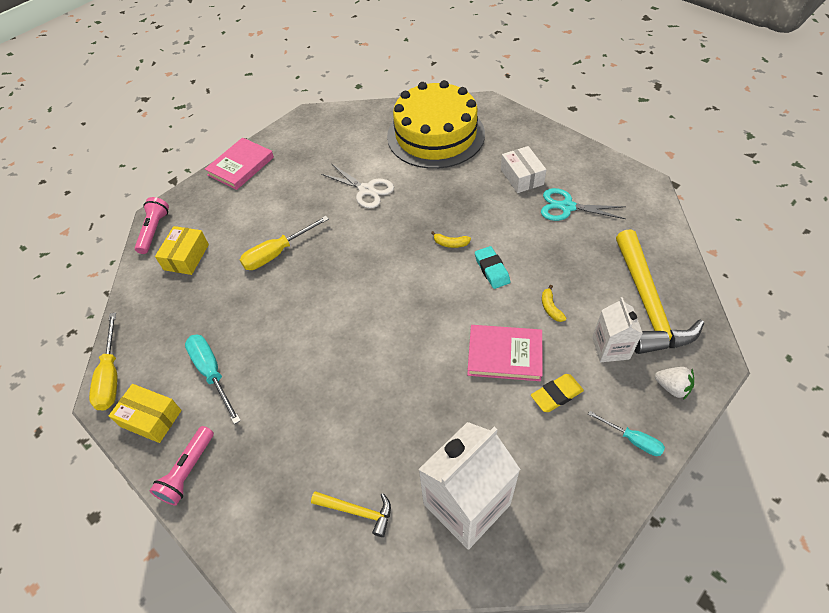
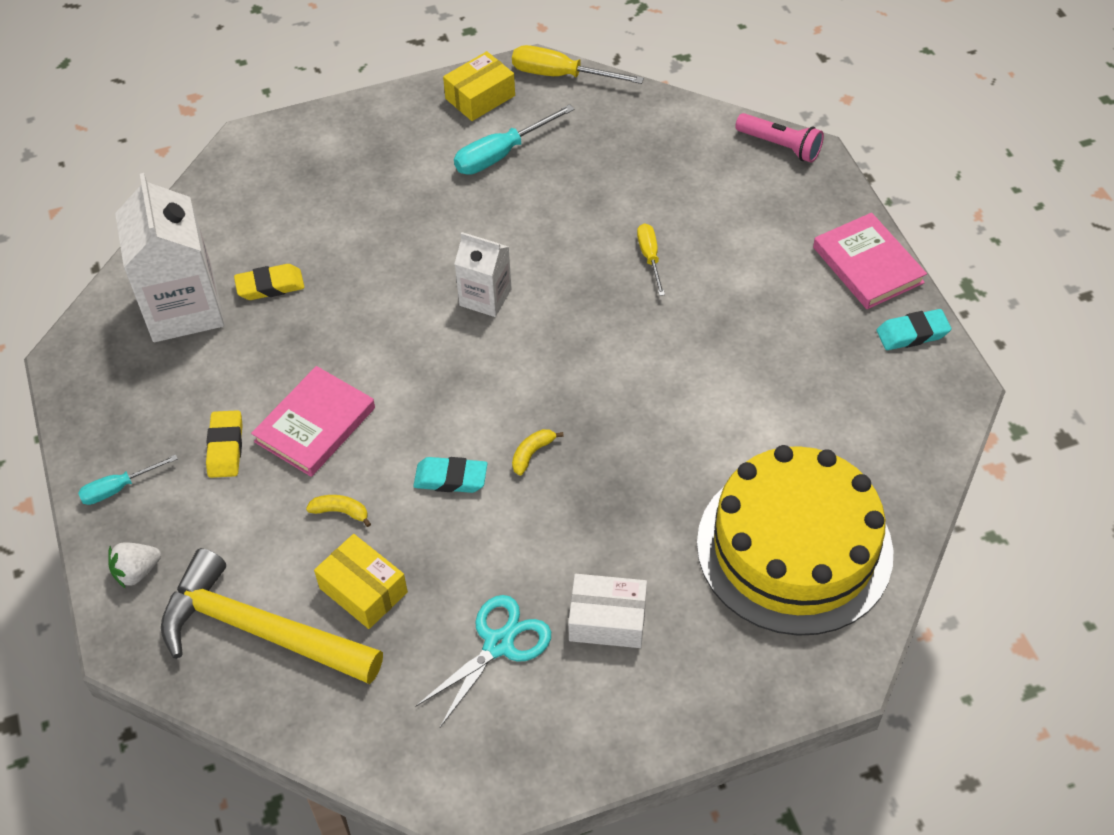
camera: 115 degrees right, 0 degrees up
(186, 257) = (706, 167): yellow box -> yellow box (363, 590)
(188, 471) = (396, 113): pink flashlight -> none
(212, 373) = (501, 154): turquoise screwdriver -> turquoise screwdriver turned 150 degrees clockwise
(277, 253) = (650, 257): yellow screwdriver -> yellow screwdriver, size x0.62
(282, 138) = (912, 333): none -> turquoise eraser
(357, 511) = (250, 223): yellow hammer -> none
(366, 190) = (713, 398): white scissors -> none
(411, 454) = (270, 286): none -> yellow eraser
(610, 348) = (235, 542): white carton -> white carton (485, 297)

